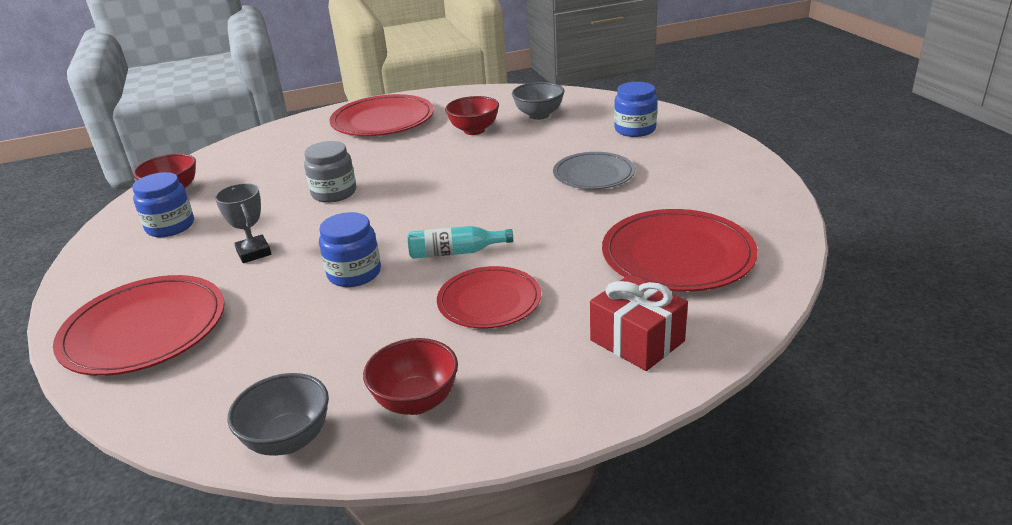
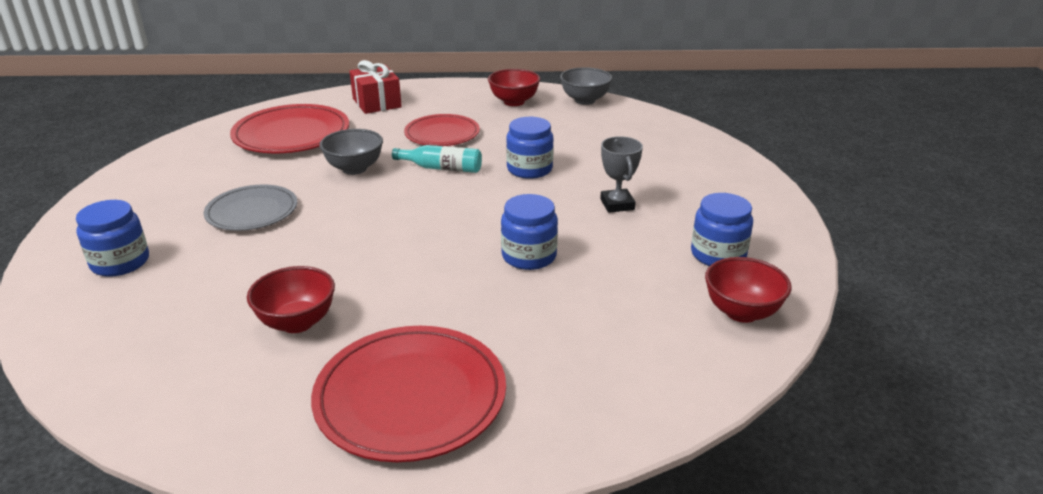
camera: 165 degrees left, 0 degrees up
(144, 330) = (693, 163): red plate -> none
(334, 193) = (529, 256): grey jar -> blue jar
(539, 115) = (182, 330): grey bowl -> grey bowl (354, 169)

